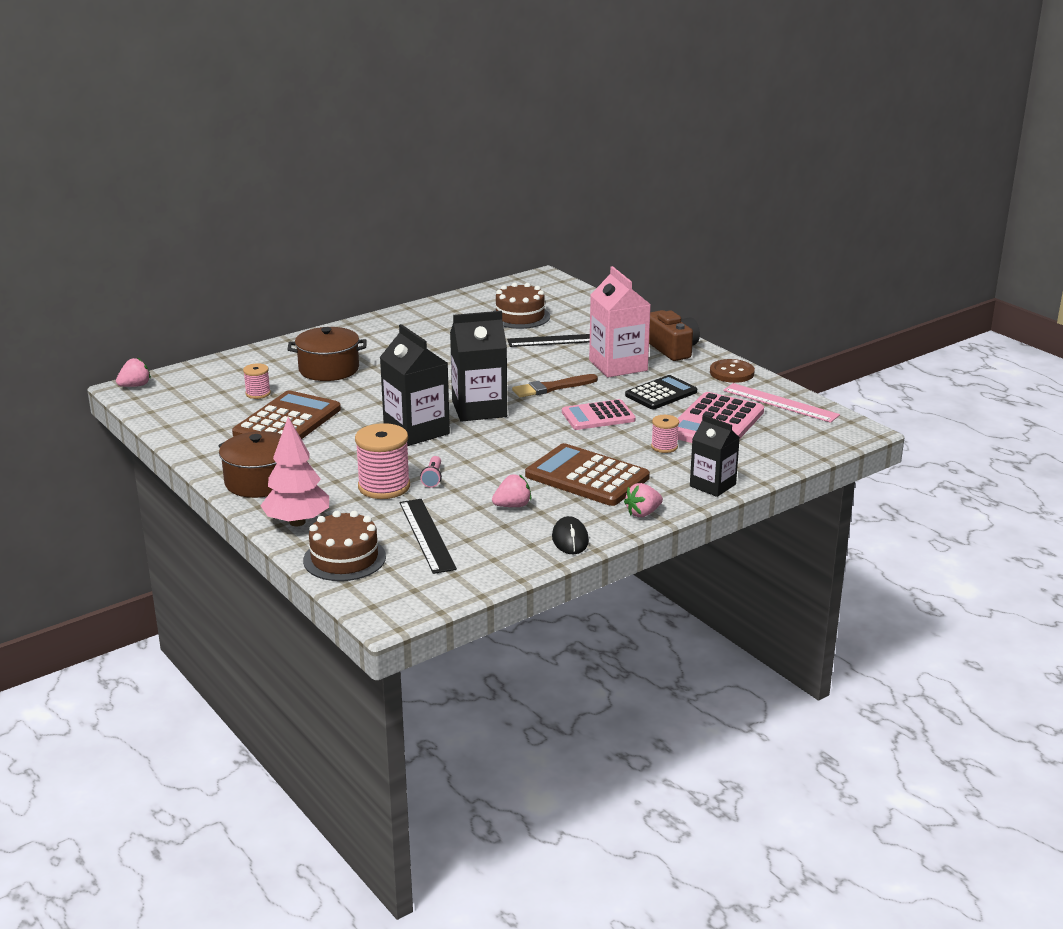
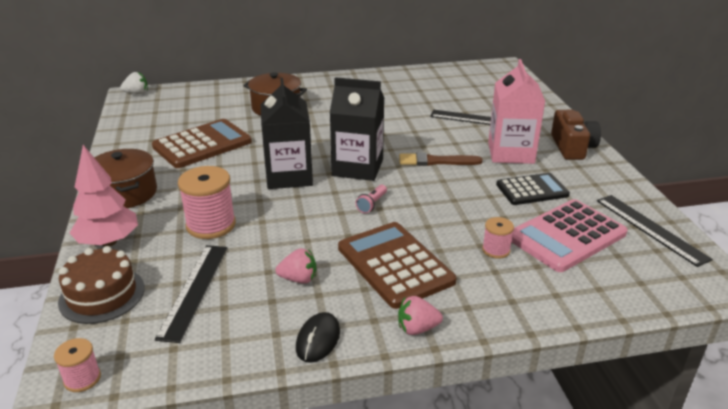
camera: 25 degrees right, 5 degrees up
(135, 386) = (137, 93): pink strawberry -> white strawberry
(258, 393) = (207, 116): pink spool -> pink spool (82, 379)
(433, 478) = (258, 227): pink flashlight -> pink flashlight (372, 204)
(520, 316) = (459, 93): brown cake -> none
(598, 416) = (455, 199): pink calculator -> none
(712, 485) = (516, 313): black carton -> none
(732, 373) = (616, 183): brown button -> none
(780, 403) = (650, 229): pink ruler -> black ruler

